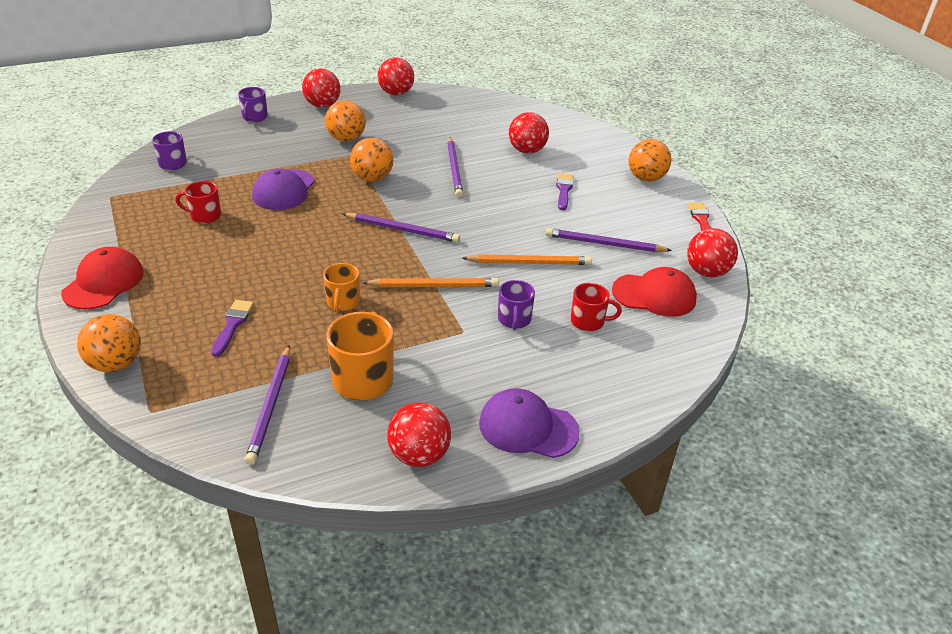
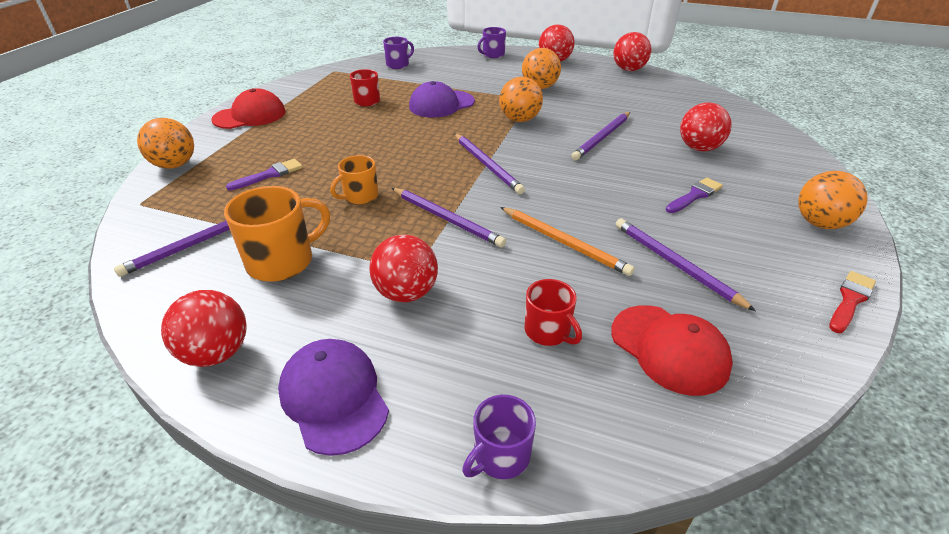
camera: 45 degrees right, 0 degrees up
(434, 286) = (447, 219): orange pencil -> purple pencil
(514, 319) = (474, 285): purple mug -> purple mug (500, 456)
(707, 272) = (783, 362): red ball -> red ball (406, 293)

